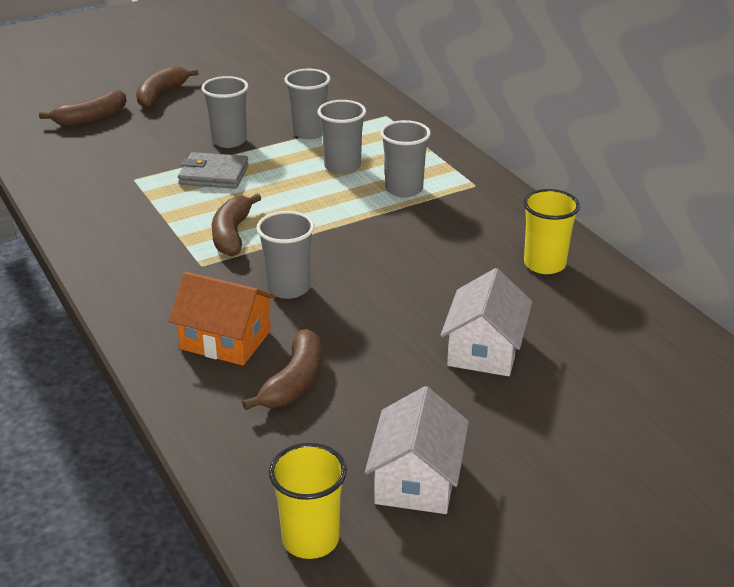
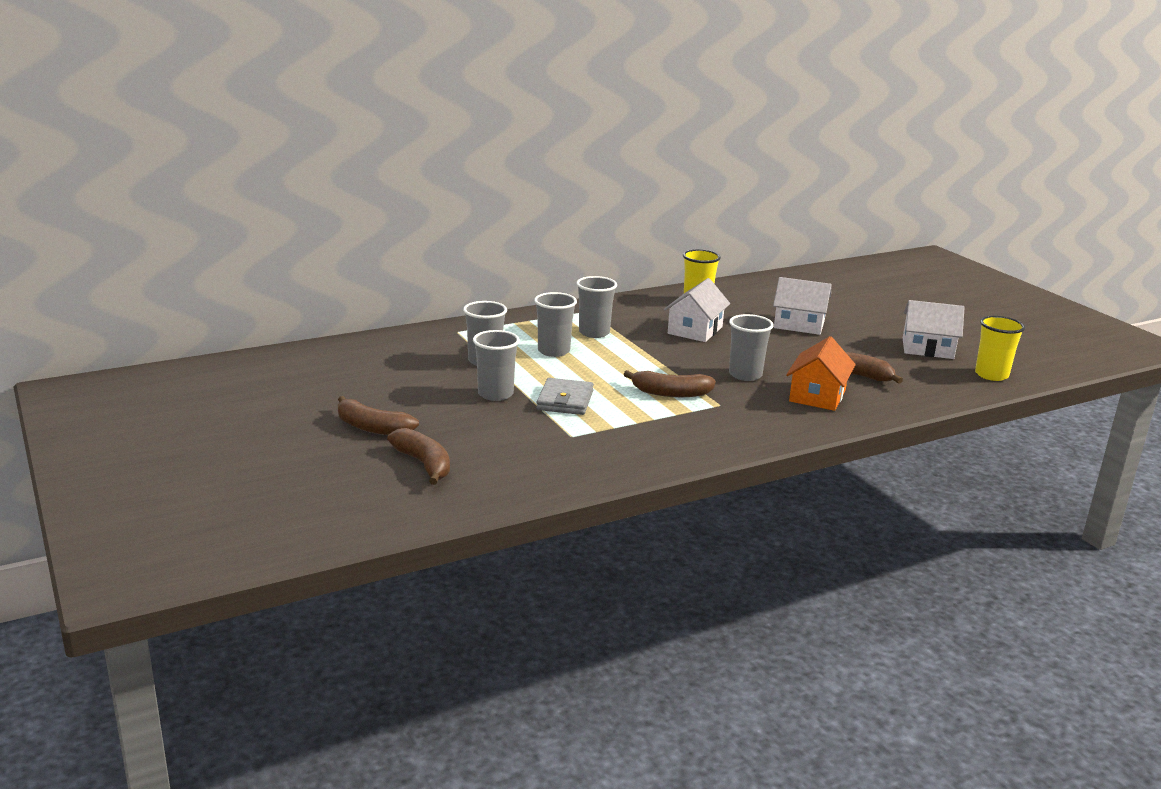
camera: 90 degrees left, 10 degrees down
(432, 258) = (695, 330): none -> white house

